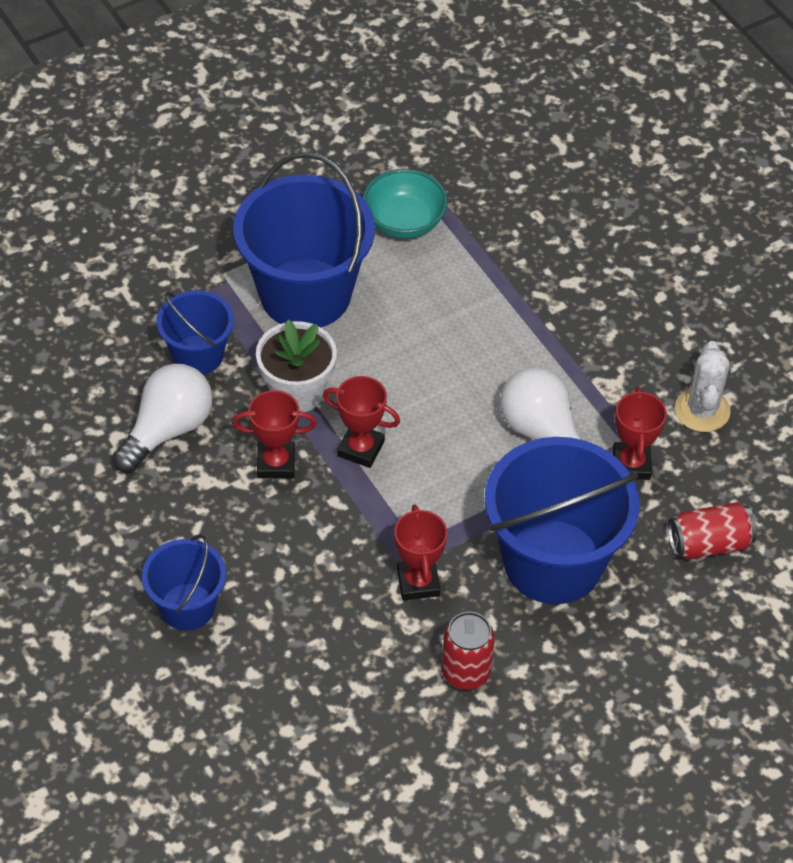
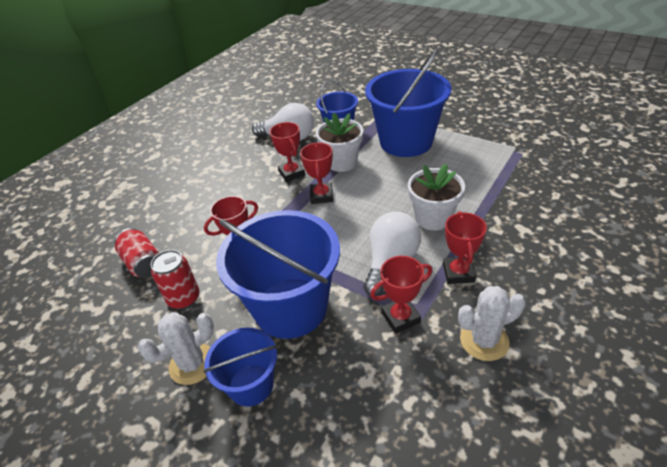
camera: 70 degrees right, 10 degrees down
(187, 606) = (188, 181): blue bucket -> blue bucket (251, 385)
(404, 222) = (488, 152): turquoise bowl -> none
(494, 353) = (433, 218): none -> white flower pot
(580, 686) = (192, 364): none -> white cactus
(601, 380) = (458, 273): none -> red trophy
(709, 544) = (361, 396): red can -> red can (143, 263)

